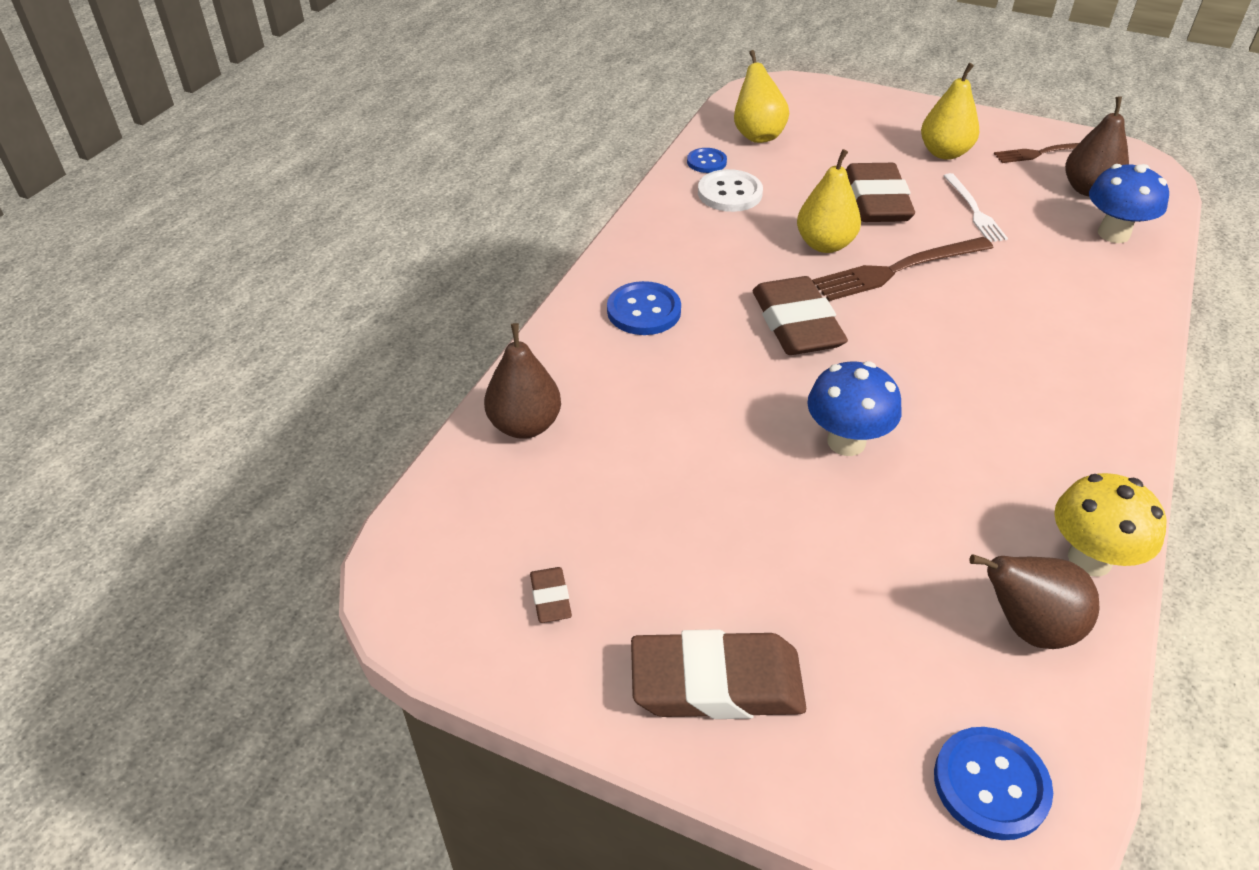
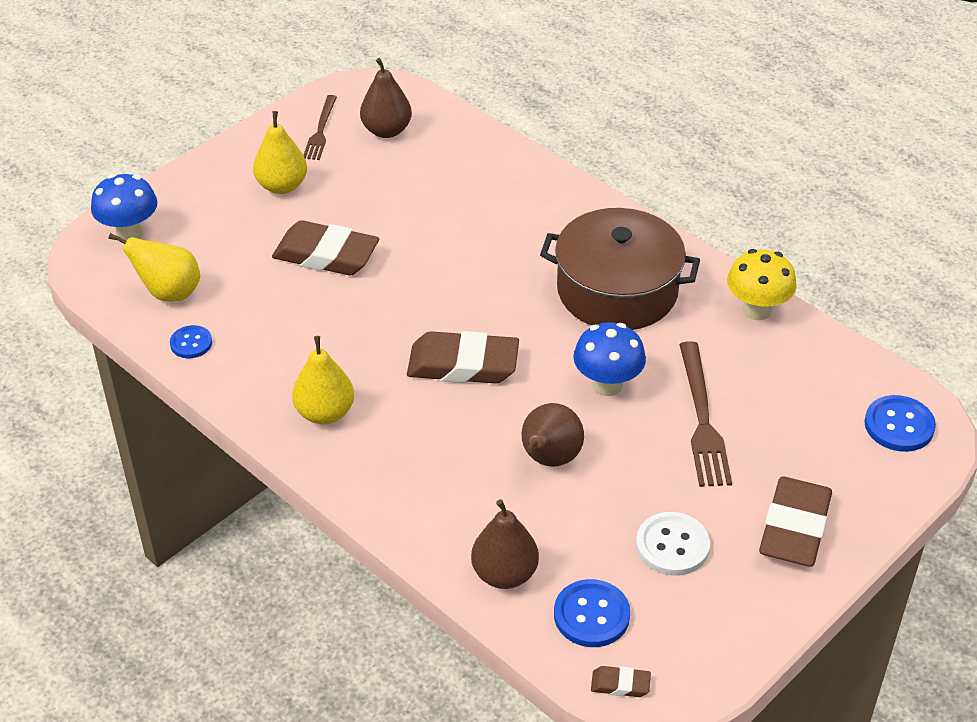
camera: 70 degrees left, 0 degrees up
(551, 598) = (694, 600): brown eraser -> brown eraser (620, 684)
(644, 311) = (395, 456): blue button -> blue button (591, 615)
(729, 193) = (254, 344): white button -> white button (672, 546)
(825, 244) = (368, 310): yellow pear -> yellow pear (325, 413)
(898, 270) = (427, 280): brown fork -> brown fork (702, 419)
(974, 210) = (375, 204): white fork -> none
(1007, 415) = (617, 290): none -> brown pot
(1027, 627) = (798, 362): brown pear -> brown pear (549, 459)
(1113, 234) = (450, 145): blue mushroom -> blue mushroom (130, 233)

